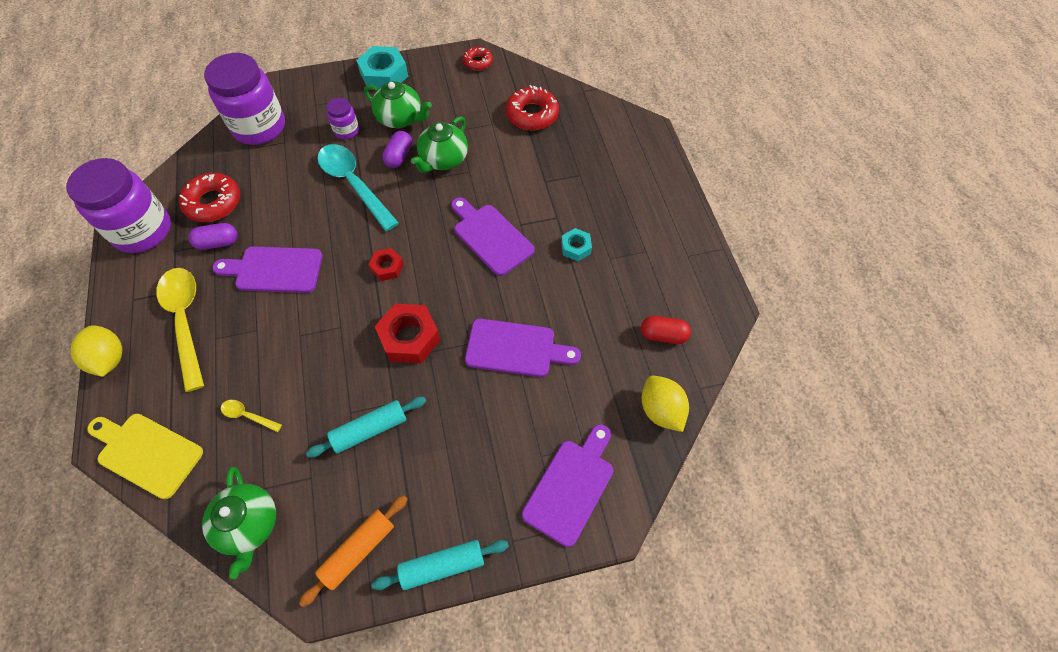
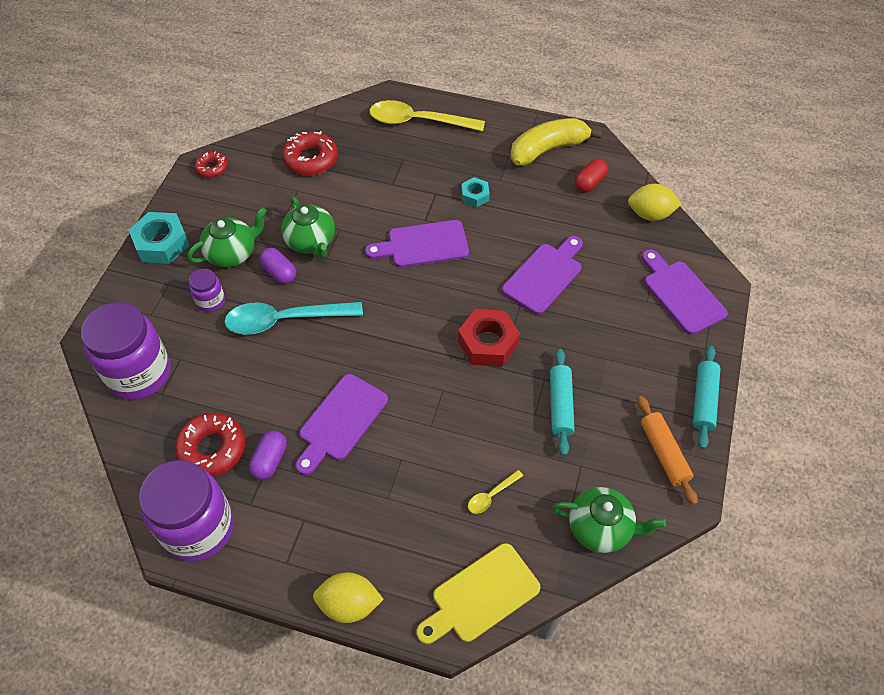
camera: 60 degrees left, 5 degrees down
(185, 321) = (349, 519): yellow spoon -> yellow spoon (418, 121)
(387, 267) = (402, 331): red nut -> none
(680, 279) = (548, 149): none -> yellow banana

